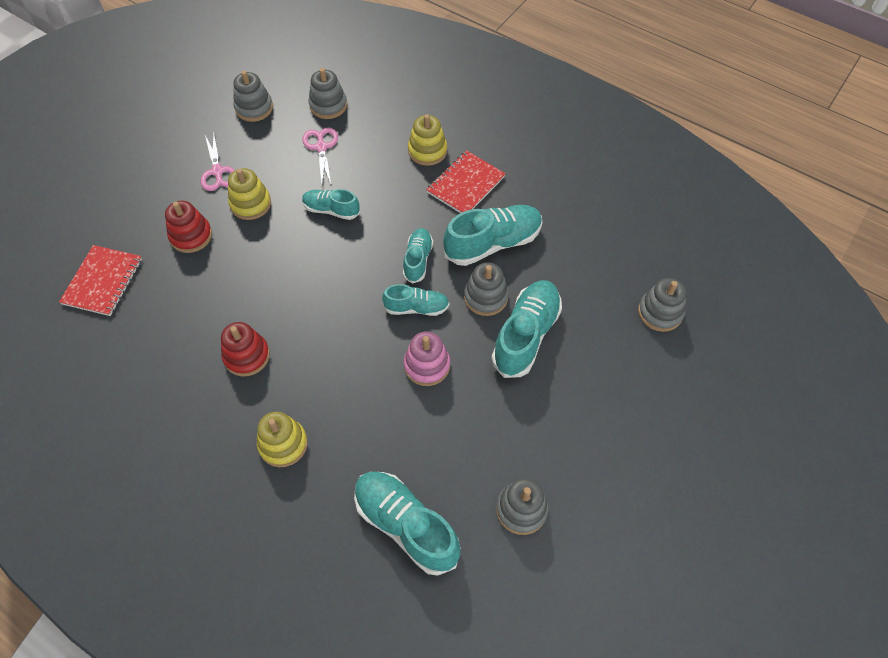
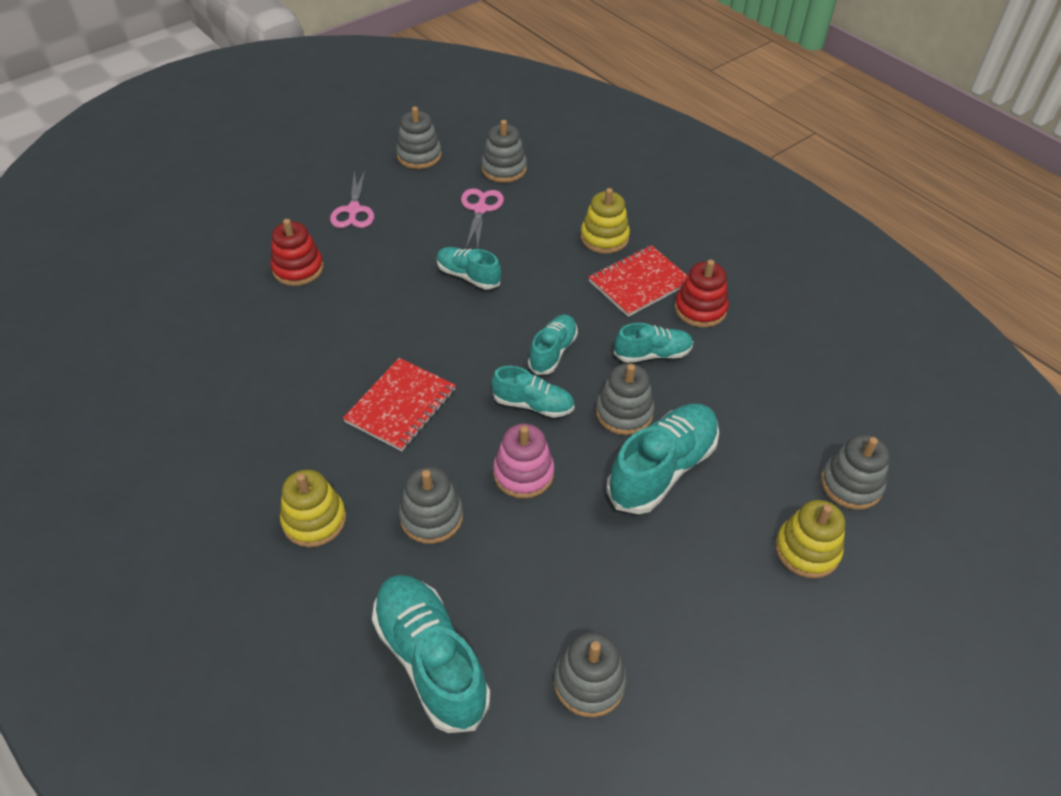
camera: 15 degrees right, 10 degrees down
(103, 281) = (182, 294): red notebook -> red notebook (401, 406)
(246, 356) = (310, 410): red stacking toy -> red stacking toy (700, 309)
(250, 204) = (378, 250): yellow stacking toy -> yellow stacking toy (807, 550)
(370, 418) = (431, 517): none -> grey stacking toy
(493, 243) = (652, 354): turquoise shoe -> turquoise shoe, size x0.59

